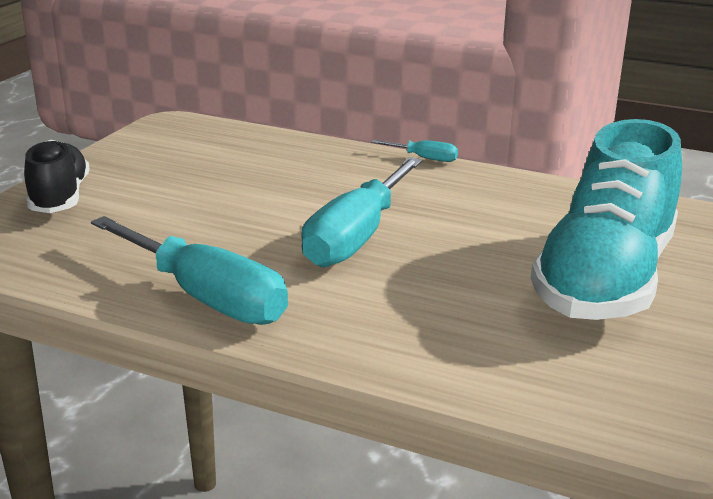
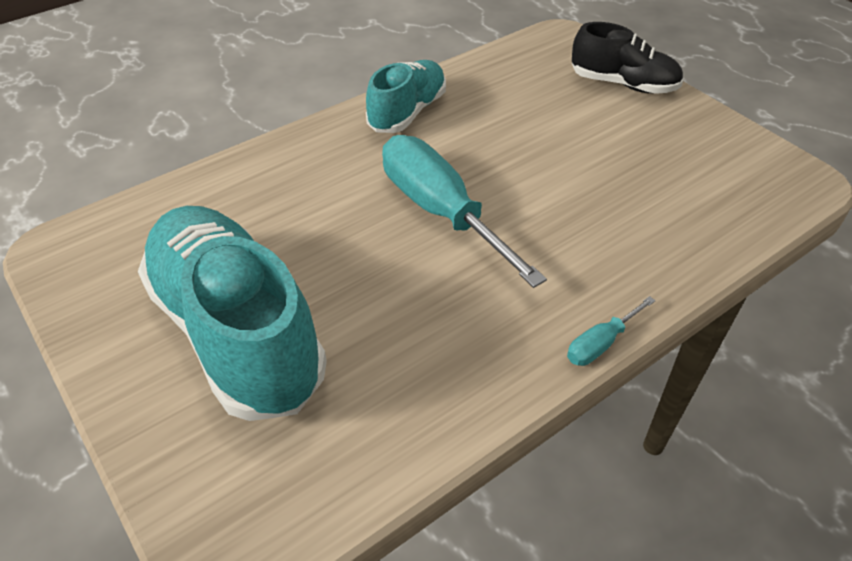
camera: 120 degrees right, 20 degrees up
(206, 297) = (407, 112): turquoise screwdriver -> turquoise shoe

